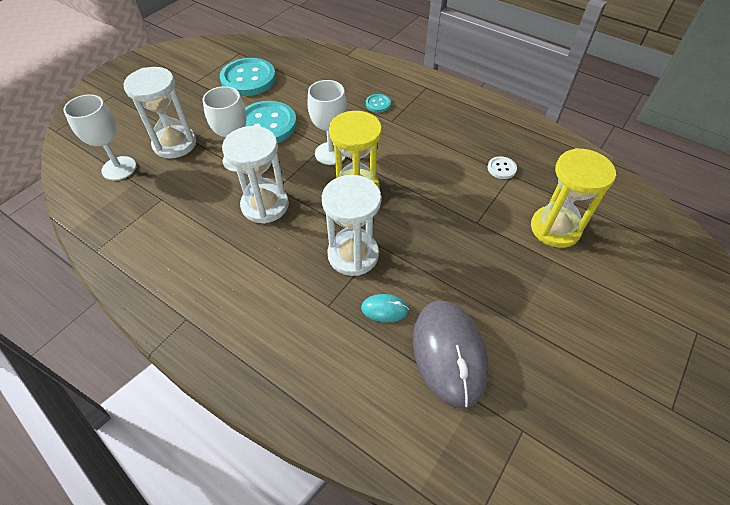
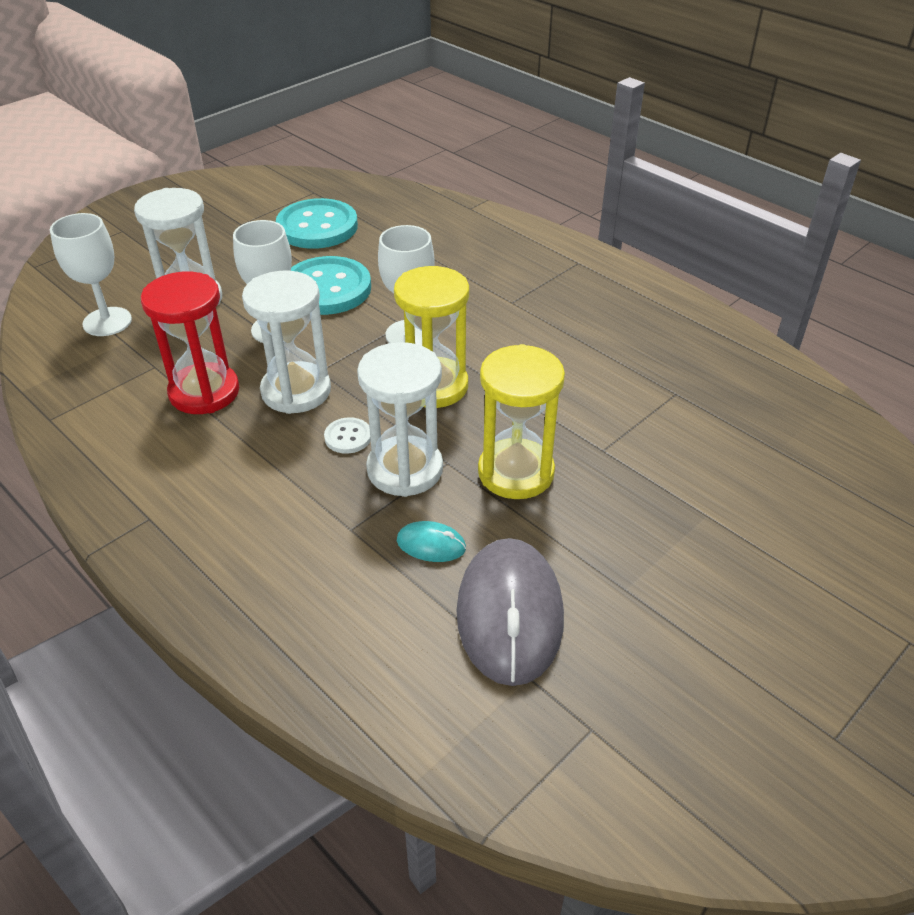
camera: 10 degrees right, 10 degrees down
(201, 214) = (204, 392): none -> red hourglass
(378, 104) = (498, 277): turquoise button -> none
(501, 168) = (662, 383): white button -> white button (348, 437)
(555, 228) = (722, 473): yellow hourglass -> yellow hourglass (516, 472)

